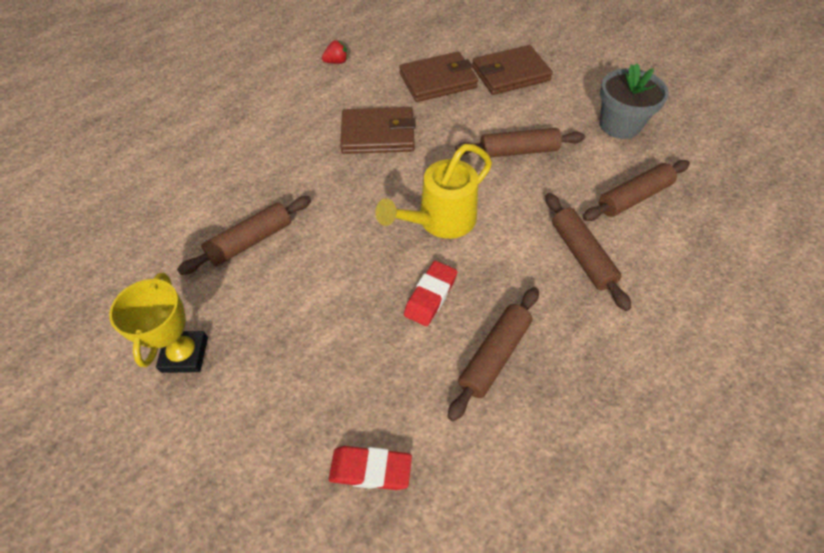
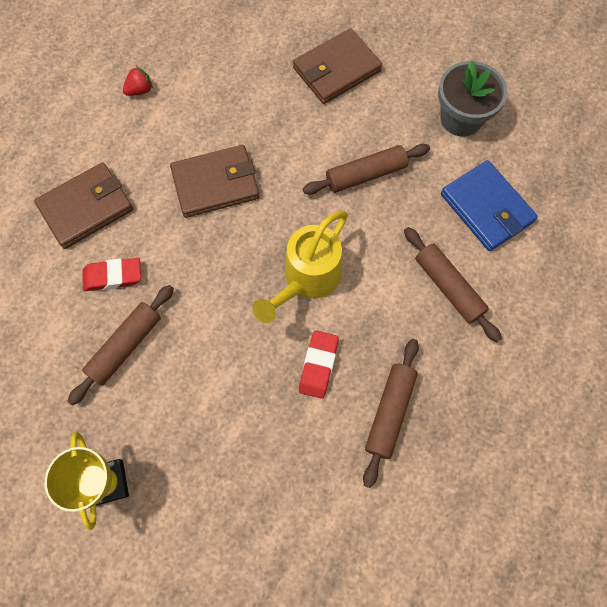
camera: 15 degrees left, 15 degrees up
(370, 469) = (309, 545): red eraser -> red eraser (113, 276)
(438, 81) = (260, 95): brown wallet -> brown wallet (86, 208)
(633, 197) = (486, 208): brown rolling pin -> blue wallet

